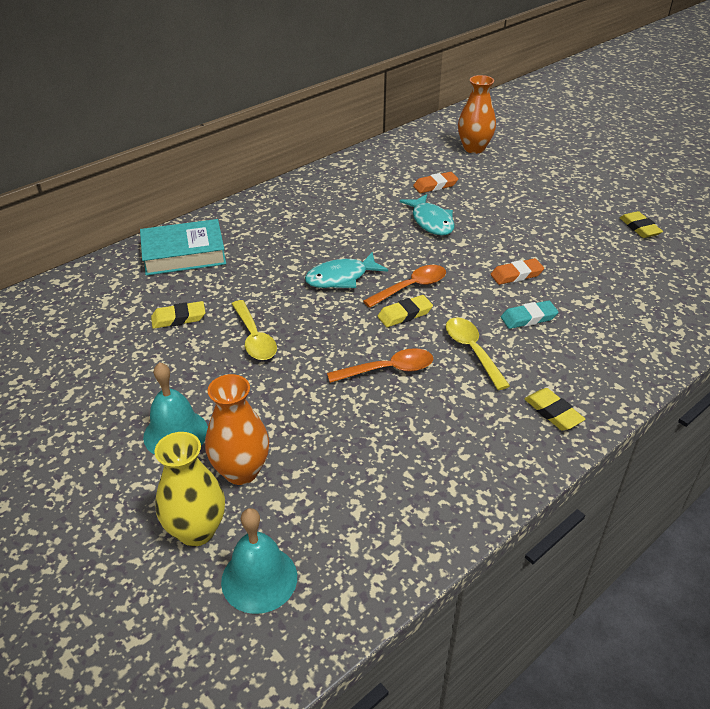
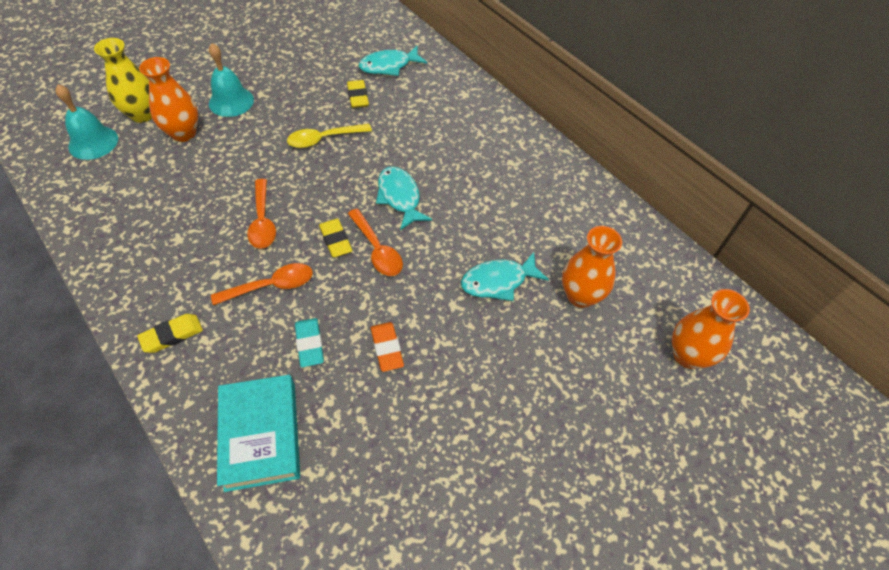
camera: 90 degrees right, 15 degrees up
(122, 298) = (389, 66): none -> turquoise fish
(184, 254) = (447, 95): turquoise book -> turquoise book (261, 435)
(435, 185) = (580, 296): orange eraser -> orange vase
(472, 351) = (271, 286): yellow spoon -> orange spoon
(639, 228) = (480, 530): yellow eraser -> none

